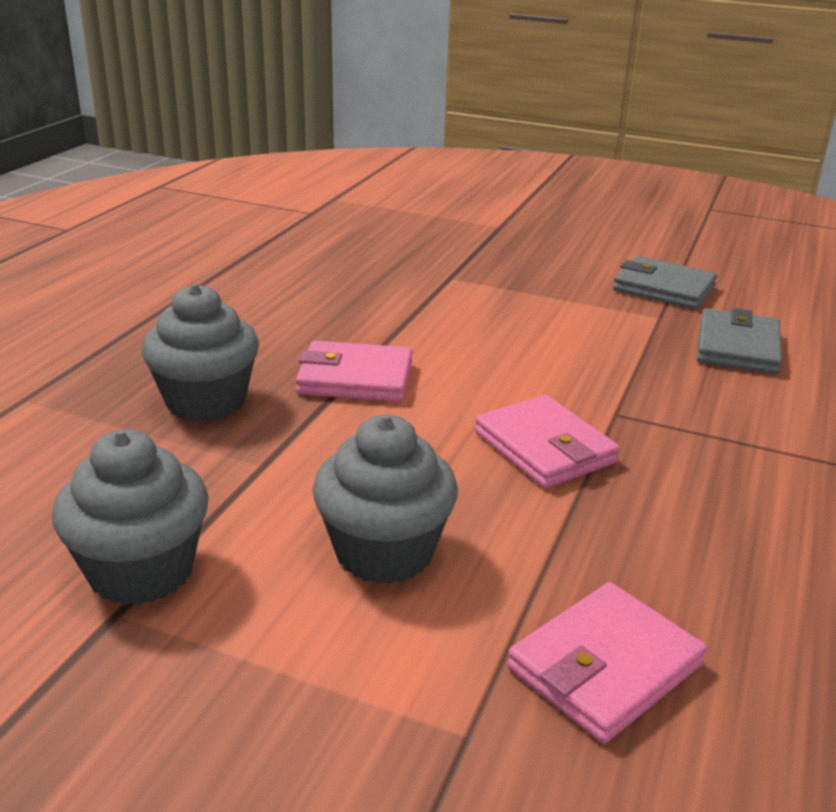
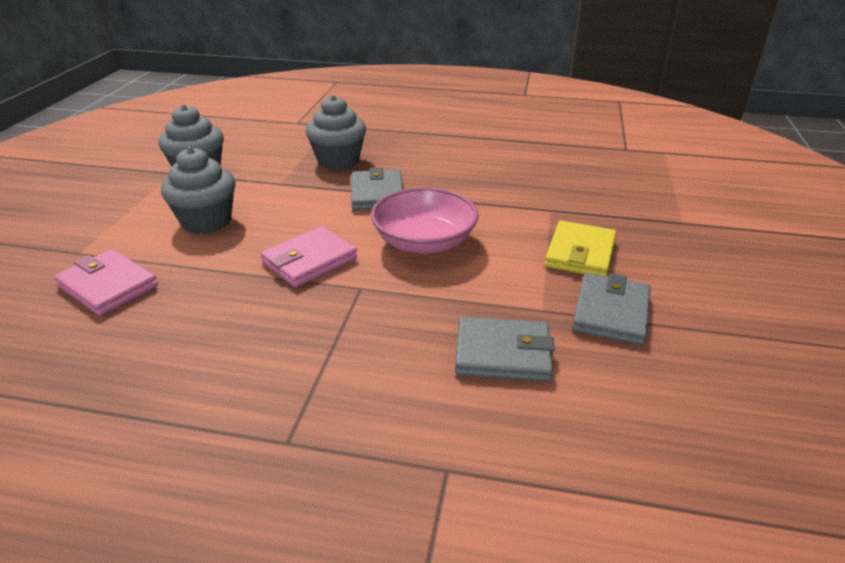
camera: 80 degrees right, 5 degrees up
(355, 378) = (377, 194): pink wallet -> grey wallet
(510, 360) = (424, 242): none -> pink bowl
(553, 281) = (580, 253): none -> yellow wallet

